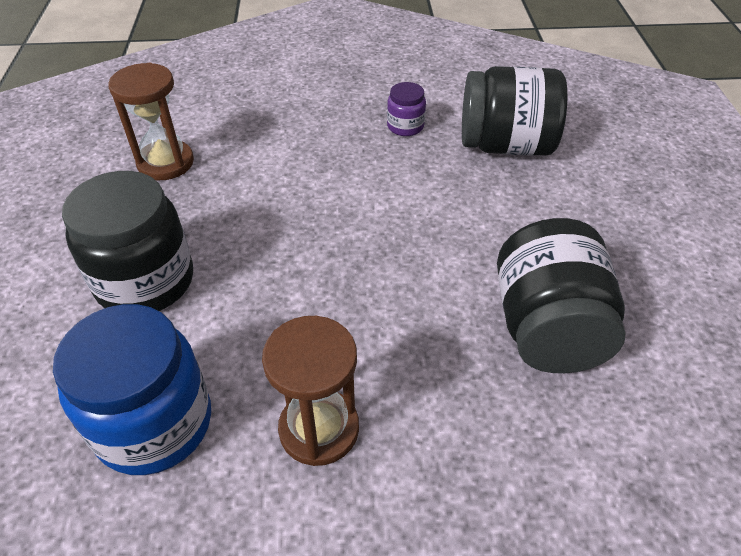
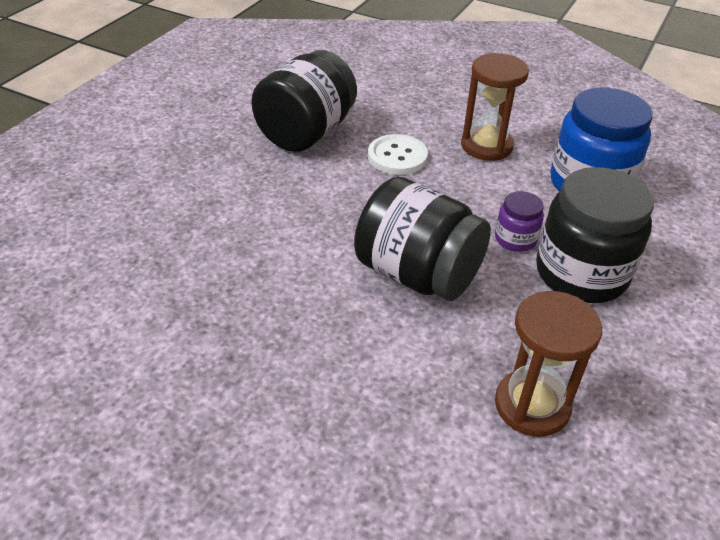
camera: 150 degrees left, 5 degrees down
(405, 126) = (223, 325): purple jar -> purple jar (515, 239)
(415, 345) = (397, 156): none -> white button
(505, 145) = (157, 255): black jar -> black jar (417, 274)

